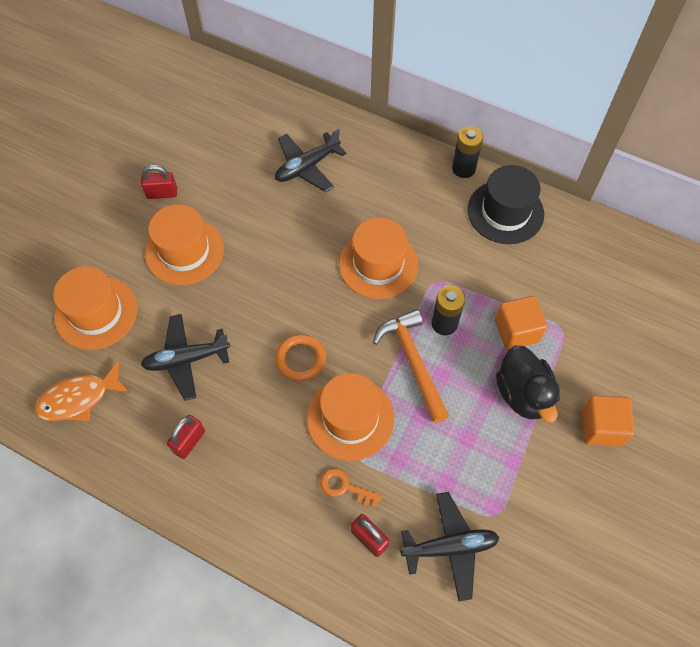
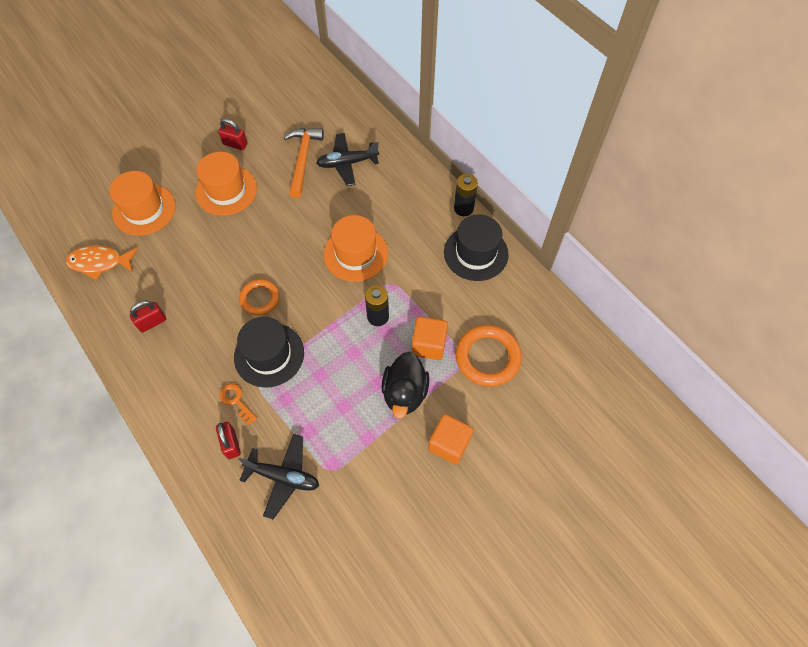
camera: 25 degrees right, 0 degrees up
(186, 359) = (183, 266): black plane -> none
(350, 418) = (269, 355): orange hat -> black hat
(413, 362) = (338, 334): orange hammer -> orange hammer (303, 159)
(584, 318) = (487, 357): none -> orange ring

